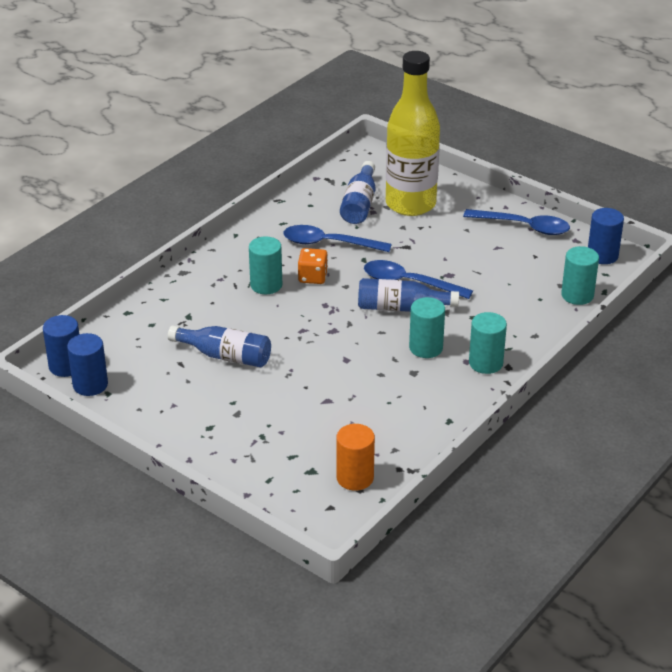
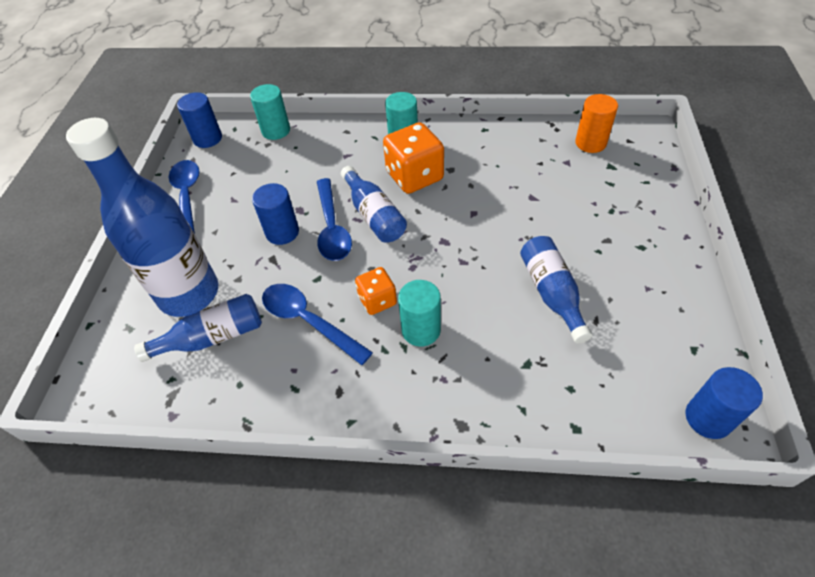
camera: 120 degrees left, 15 degrees up
(90, 385) = (703, 372): blue cylinder -> blue cylinder (282, 232)
(329, 243) = (308, 321): blue spoon -> blue spoon turned 150 degrees clockwise
(410, 204) = (189, 294): yellow bottle -> blue bottle
(426, 348) = (414, 176): turquoise cylinder -> orange dice

